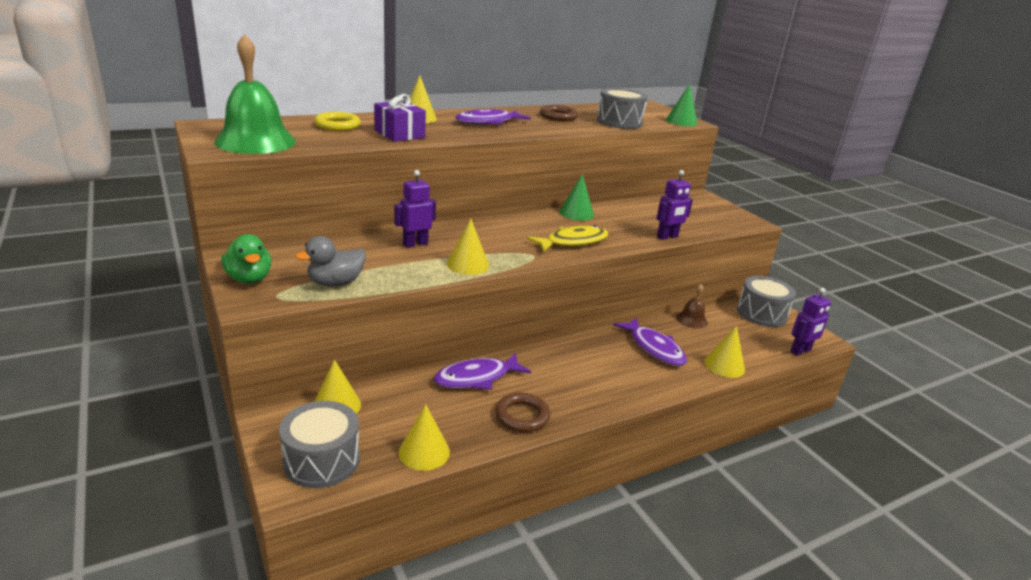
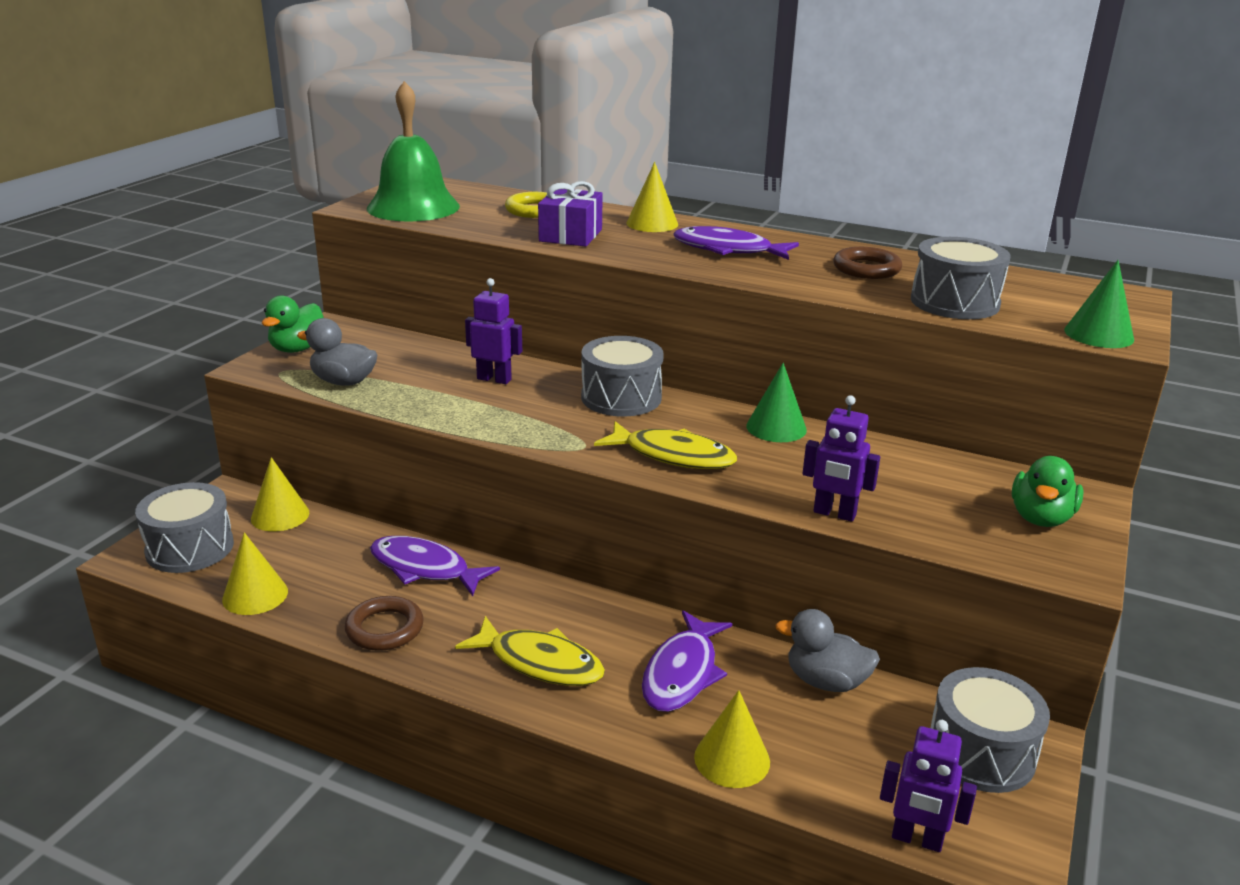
camera: 55 degrees right, 0 degrees up
(468, 264) = (491, 421): yellow cone -> none
(493, 227) = (621, 397): none -> grey drum
(607, 381) = (539, 662): none -> yellow fish
(691, 320) = (826, 681): brown bell -> grey duck
(710, 209) = (1040, 518): none -> green duck

